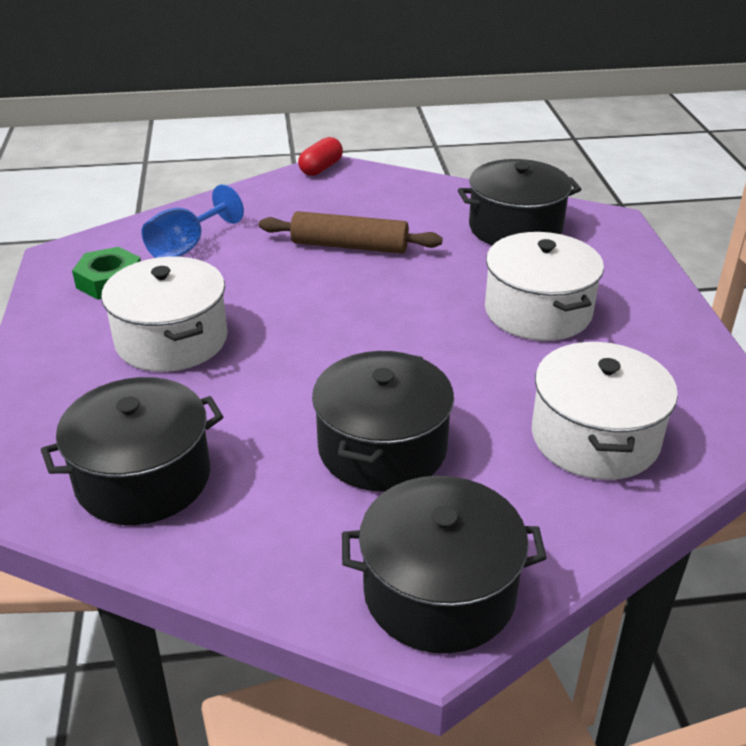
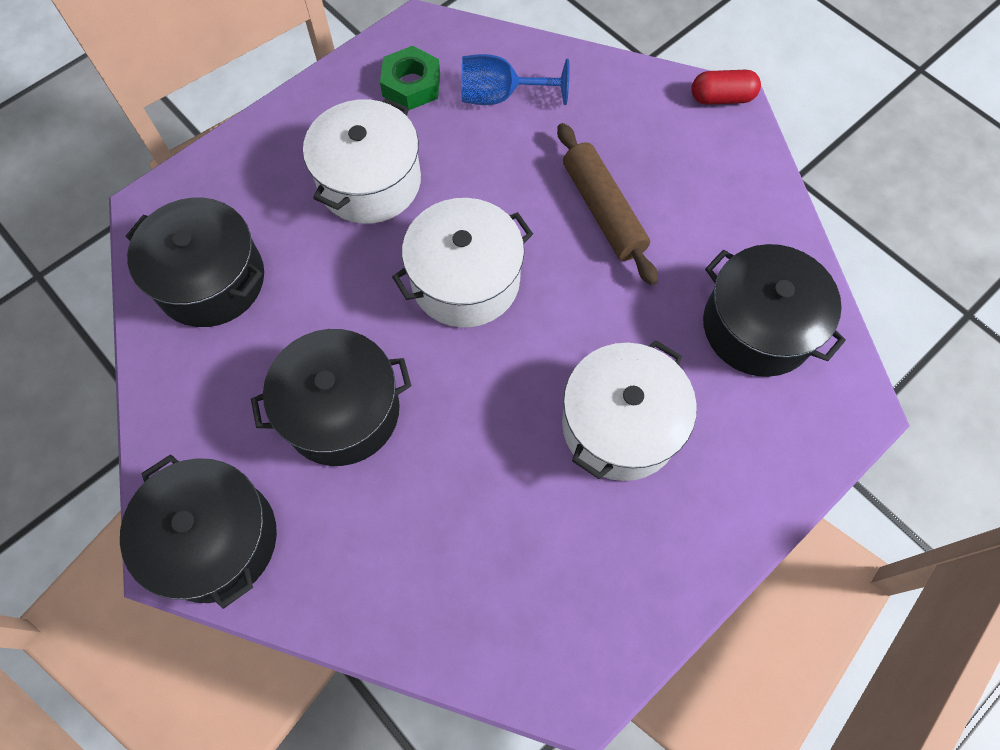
camera: 55 degrees right, 30 degrees up
(595, 437) = (462, 565): white pot -> white pot (465, 280)

